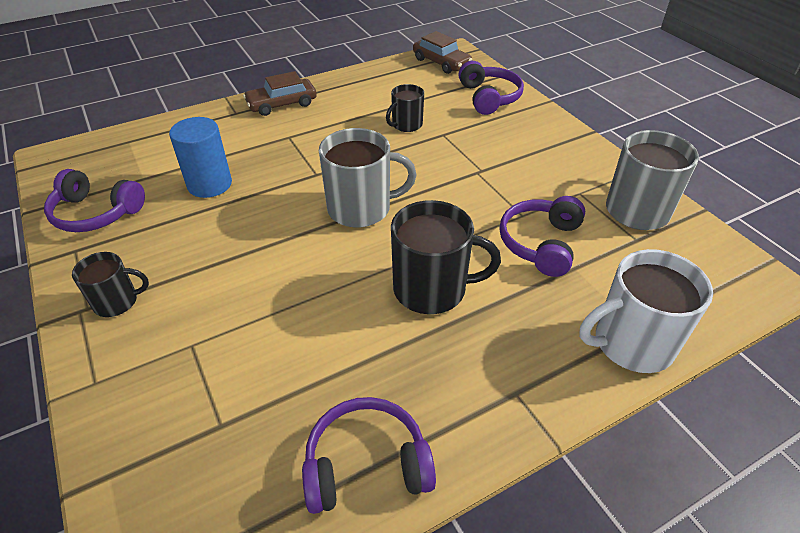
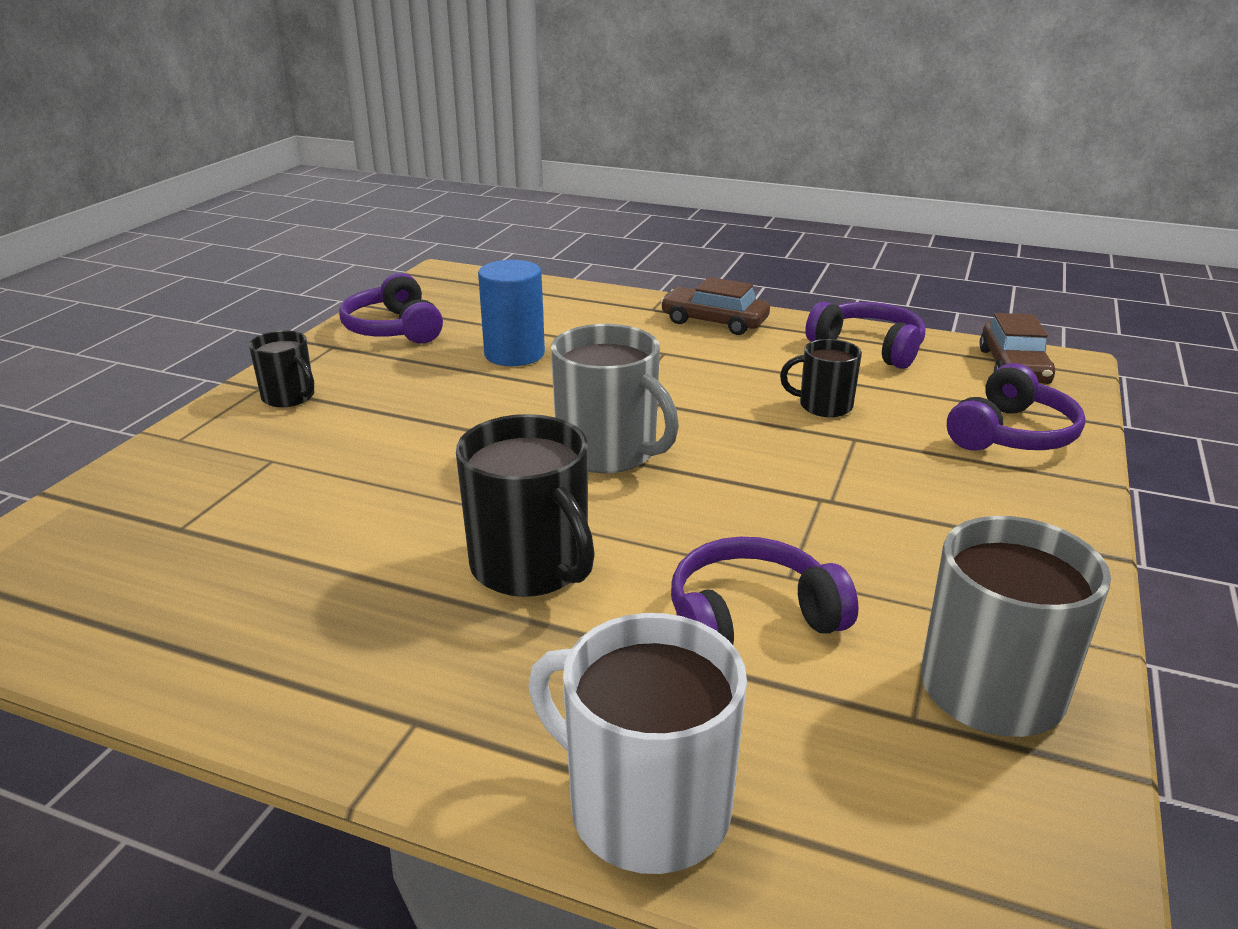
camera: 50 degrees right, 15 degrees down
(366, 464) = (195, 647): purple headphones -> purple headphones (868, 347)

